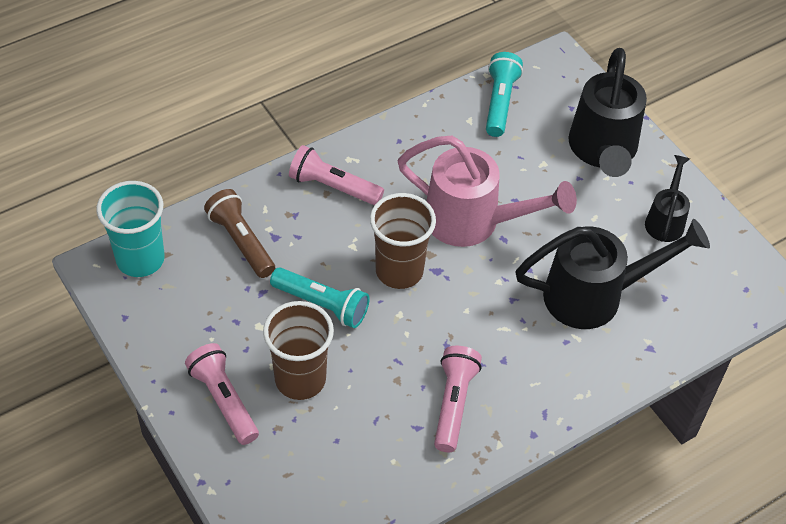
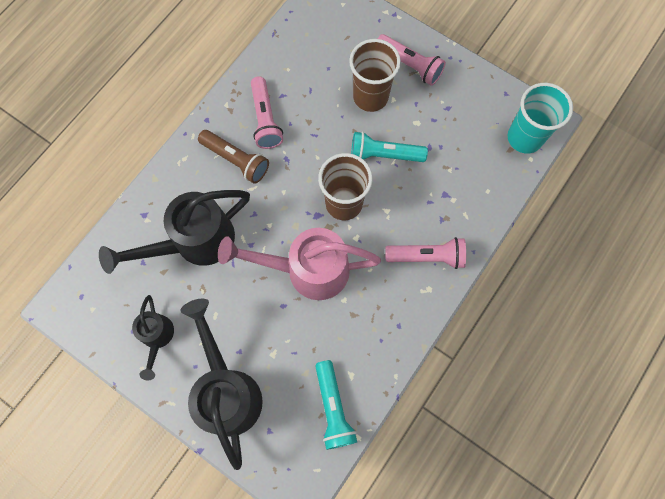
camera: 160 degrees right, 20 degrees up
(241, 241) = (466, 180): brown flashlight -> brown flashlight (236, 160)

